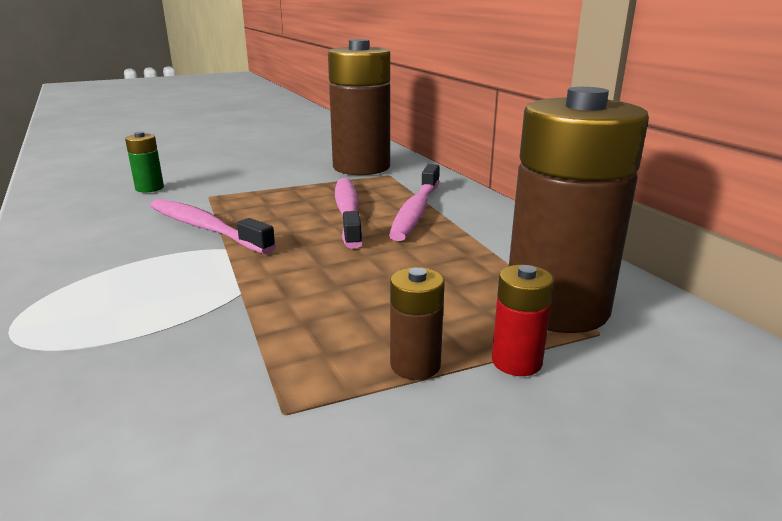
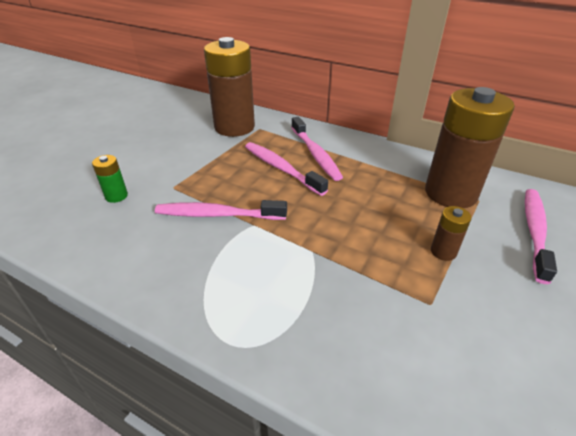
camera: 35 degrees left, 15 degrees up
(516, 361) = (472, 230): red battery -> none
(649, 413) = (534, 231): none -> pink toothbrush

